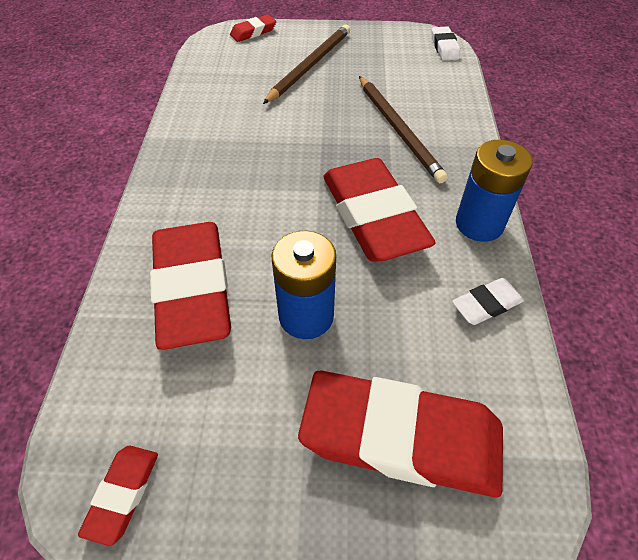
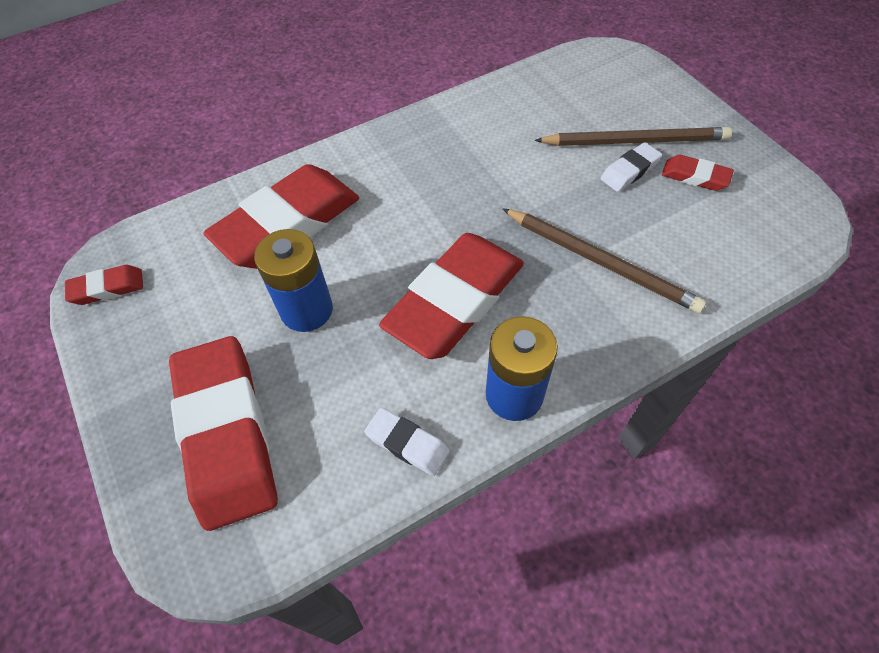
camera: 60 degrees right, 5 degrees up
(253, 32) = (644, 72): red eraser -> red eraser (695, 176)
(398, 130) = (601, 262): brown pencil -> brown pencil turned 90 degrees counterclockwise
(444, 47) = (803, 234): white eraser -> white eraser (629, 171)

